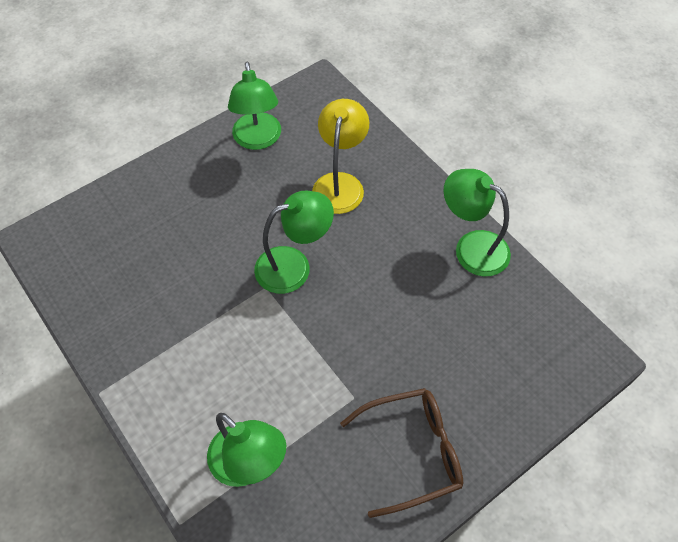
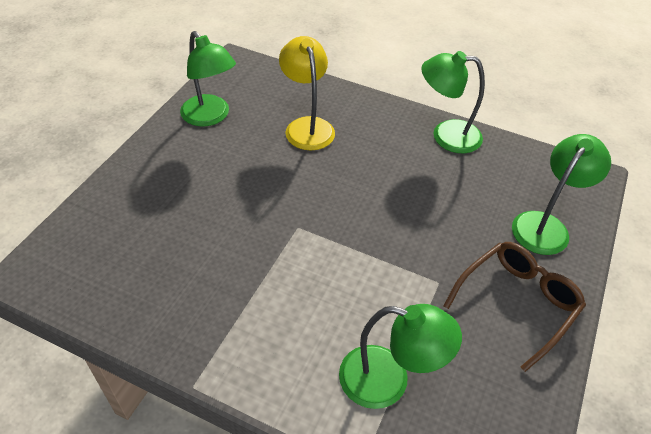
camera: 30 degrees left, 10 degrees down
(294, 266) = (311, 201): green lamp -> green lamp (545, 225)

